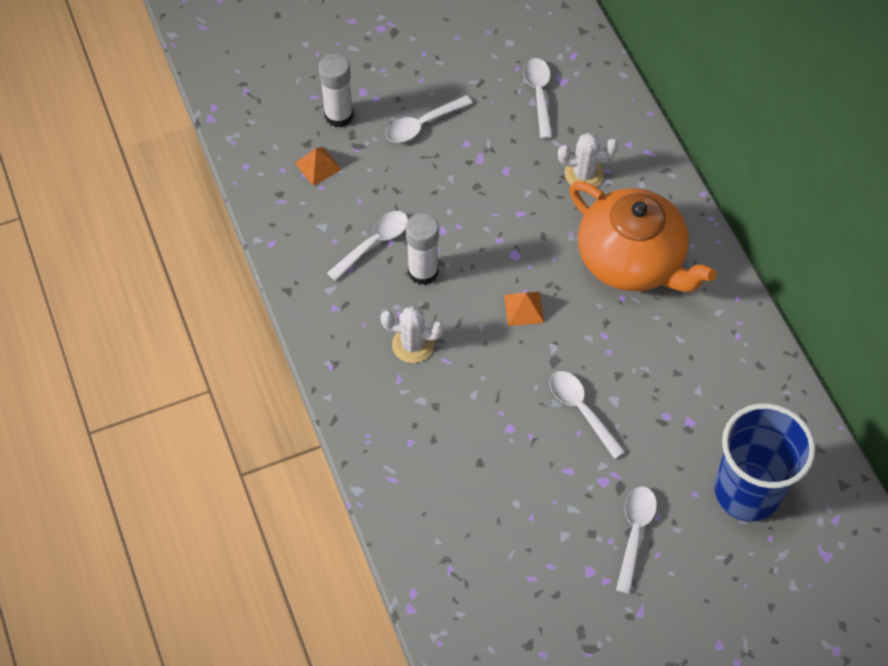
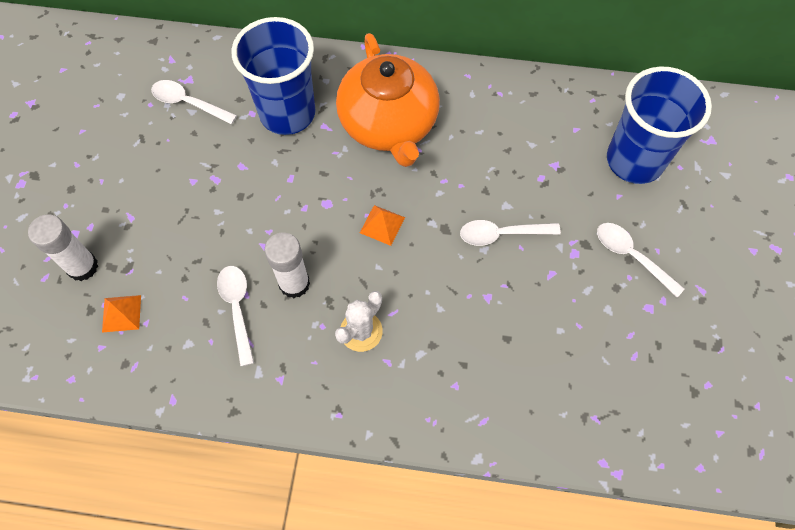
camera: 60 degrees left, 5 degrees up
(422, 124) = (147, 204): white spoon -> none
(584, 174) = (287, 113): white cactus -> blue cup
(632, 260) = (389, 124): orange teapot -> orange teapot turned 90 degrees clockwise

